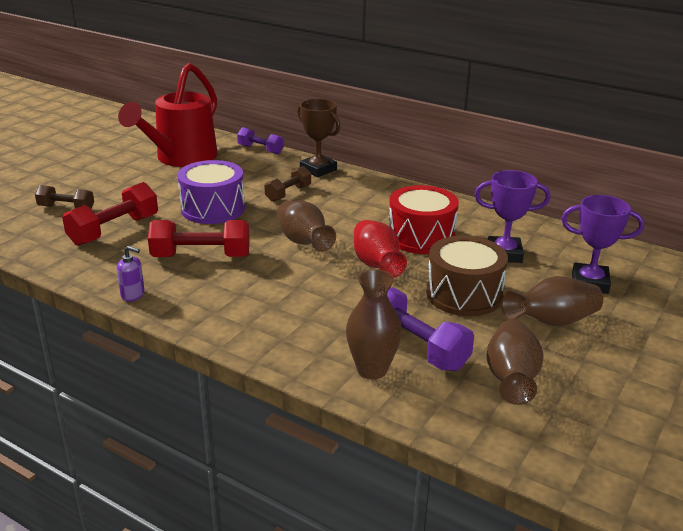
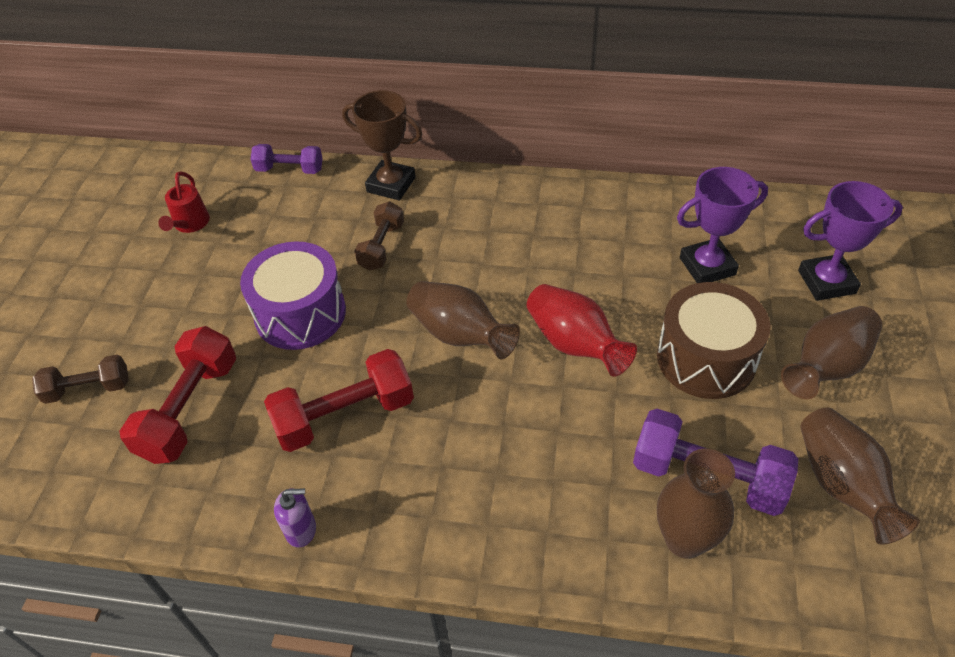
camera: 20 degrees left, 20 degrees up
(181, 158) = (190, 224): red watering can -> red watering can, size x0.41
(421, 237) = (595, 271): red drum -> none

